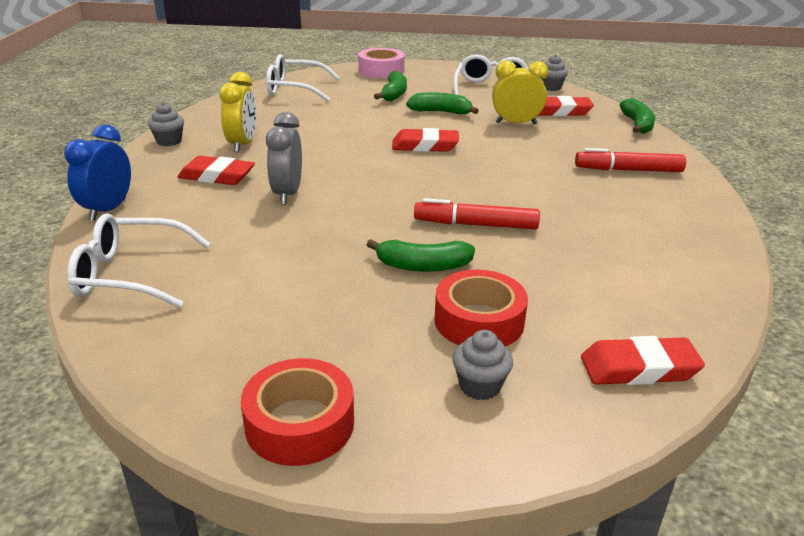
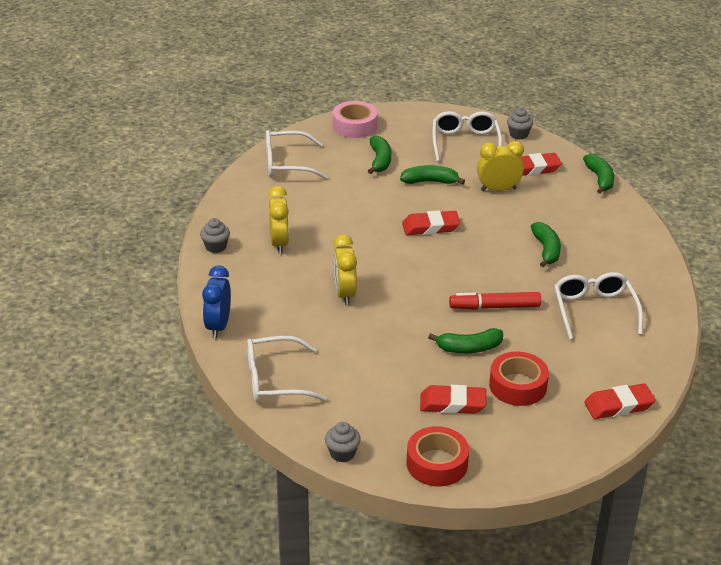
camera: 10 degrees left, 5 degrees up
(217, 176) = (279, 282): red eraser -> red eraser (452, 404)
(287, 194) = (344, 294): grey clock -> yellow clock
(480, 386) = (529, 429): grey cupcake -> grey cupcake (342, 453)
(560, 176) = (546, 250): none -> green banana
(614, 241) = (594, 310): none -> white glasses
(628, 170) = (597, 236): red marker -> none

